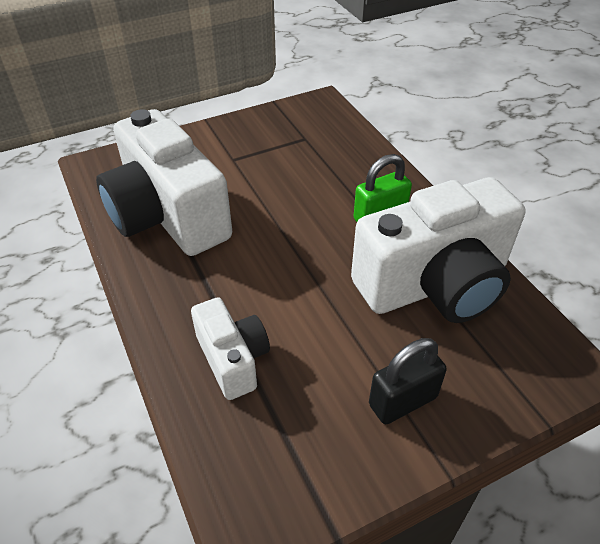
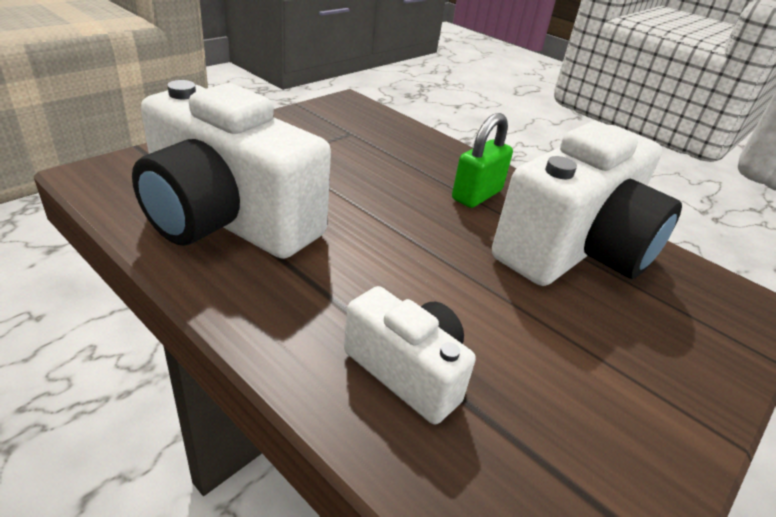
camera: 25 degrees left, 10 degrees down
(402, 401) = (634, 375): black padlock -> none

